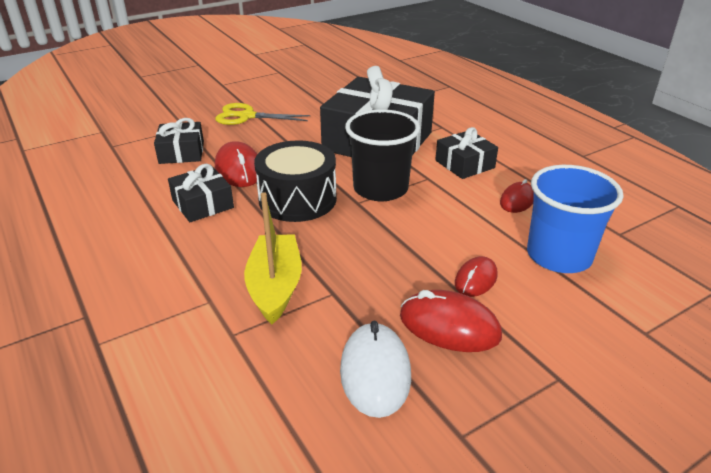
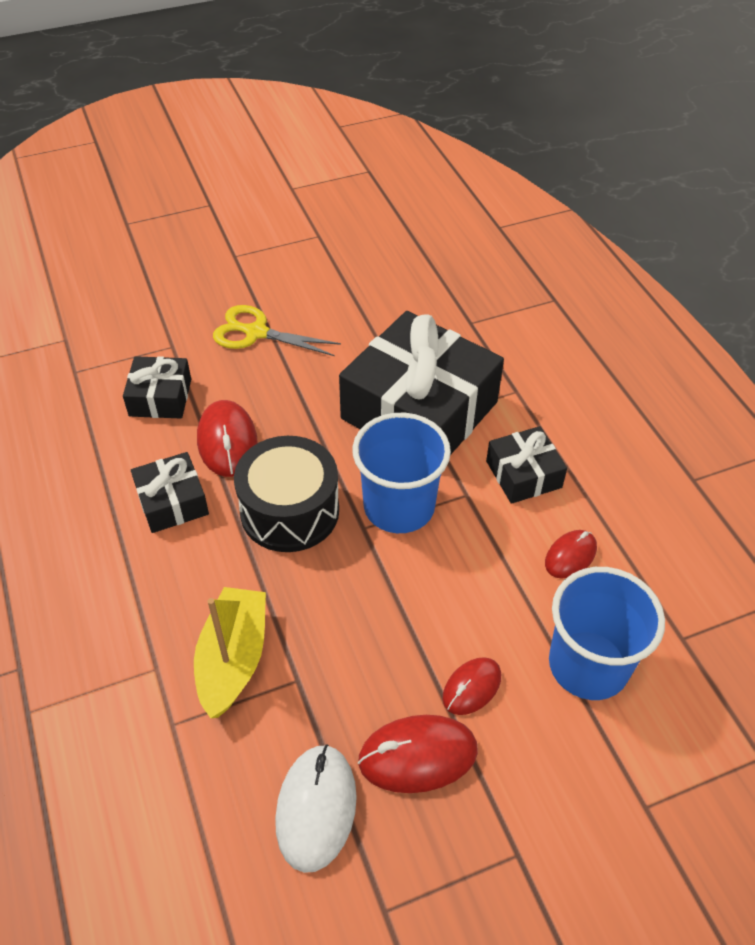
camera: 10 degrees right, 15 degrees up
(380, 189) = (399, 506): black cup -> blue cup
(449, 326) = (418, 755): red mouse -> red mouse turned 45 degrees counterclockwise

